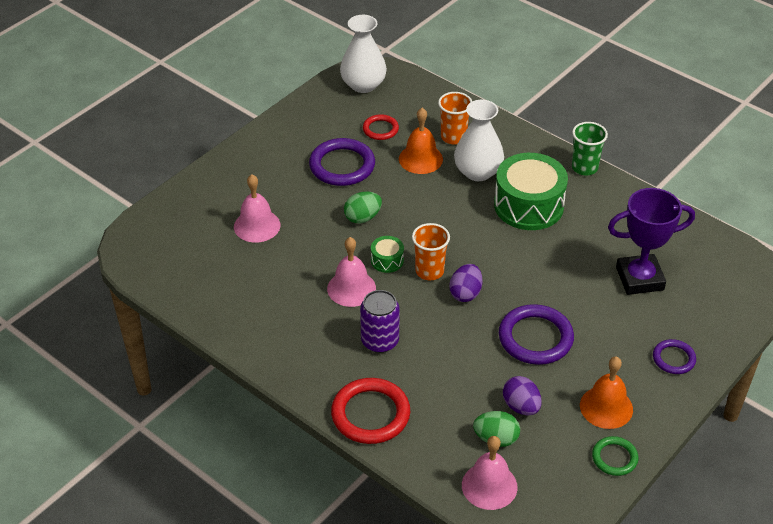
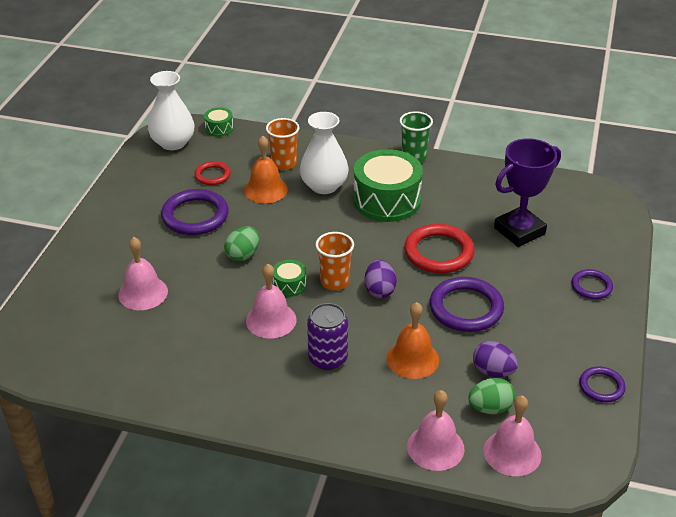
camera: 25 degrees left, 5 degrees down
(370, 414) = (361, 428): red ring -> red ring (438, 252)
(414, 82) = (219, 128): none -> green drum
(424, 455) = (435, 447): none -> pink bell
(606, 407) = (565, 346): orange bell -> orange bell (412, 359)
(614, 458) = (601, 386): green ring -> purple ring

